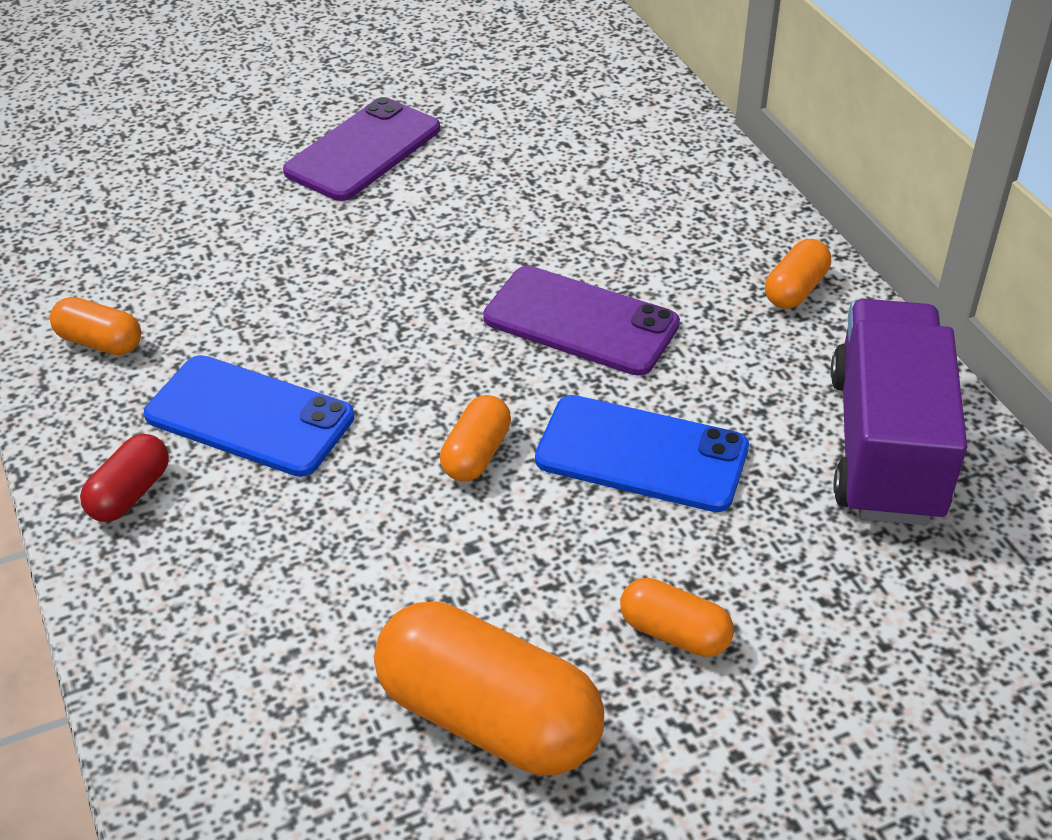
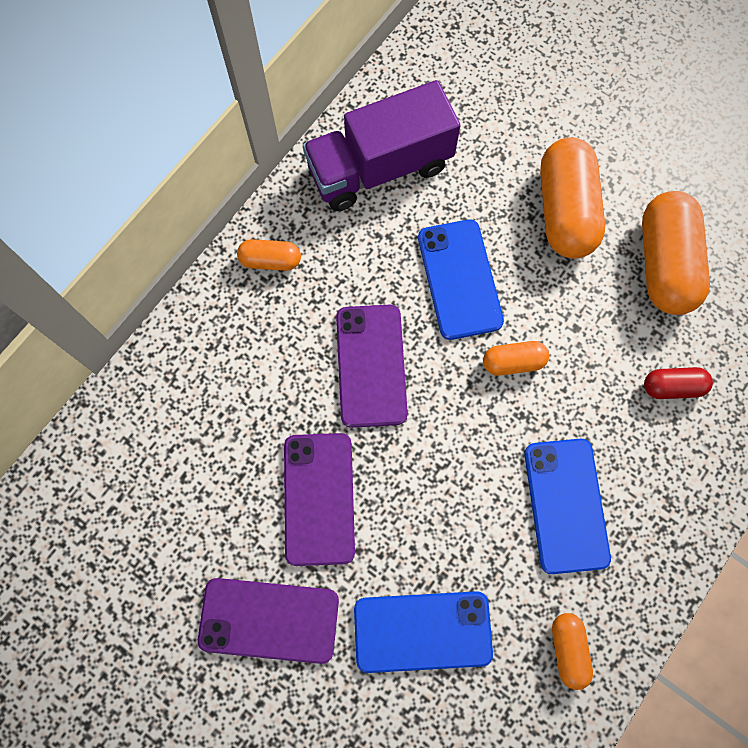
camera: 120 degrees left, 30 degrees up
(130, 494) = (661, 528): red capsule -> red capsule (672, 386)
(241, 244) = (422, 631): none -> blue phone
(454, 223) = (319, 498): none -> purple phone
(674, 633) = (565, 210): orange capsule -> orange capsule, size x1.98

